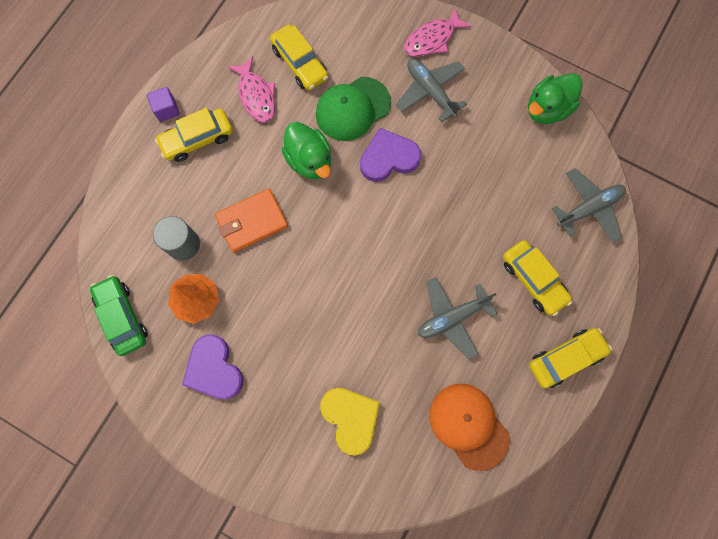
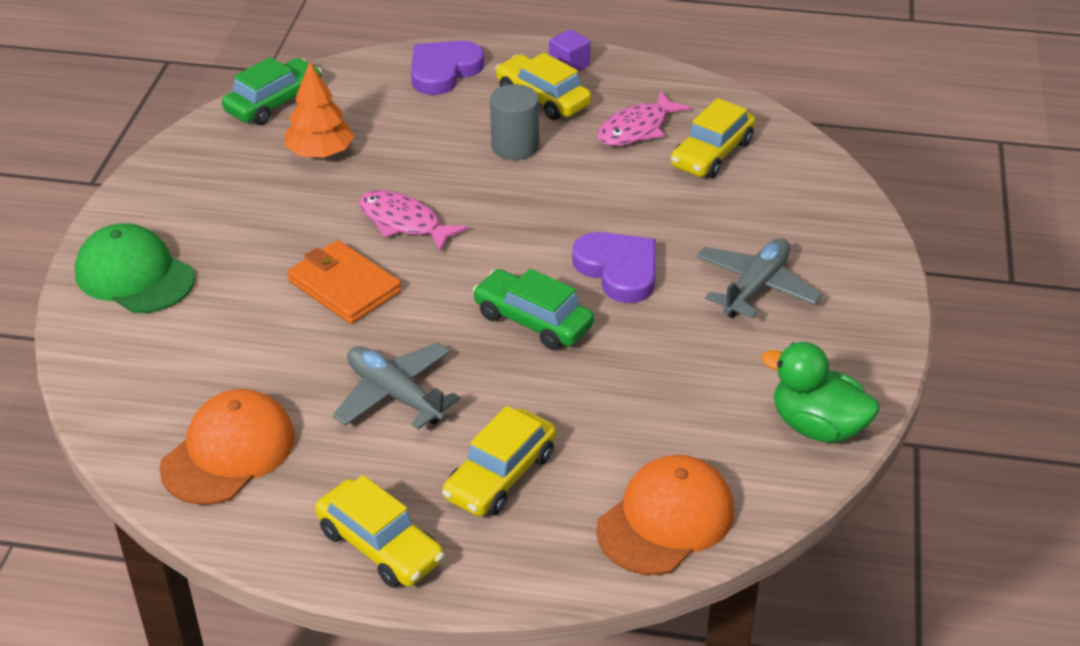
camera: 70 degrees right, 35 degrees down
(183, 244) = (391, 123): grey cylinder -> grey cylinder (515, 146)
(214, 369) = (232, 189): purple heart -> purple heart (443, 71)
(252, 221) = (451, 170): orange wallet -> orange wallet (344, 286)
(309, 160) = (569, 197): green duck -> none
(350, 418) = (203, 326): yellow heart -> none
(352, 109) = (674, 217): green cap -> green cap (134, 275)
(416, 221) = (533, 321): none -> green car
(432, 39) = (846, 269): pink fish -> pink fish (404, 222)
(588, 208) = (666, 519): grey plane -> orange cap

